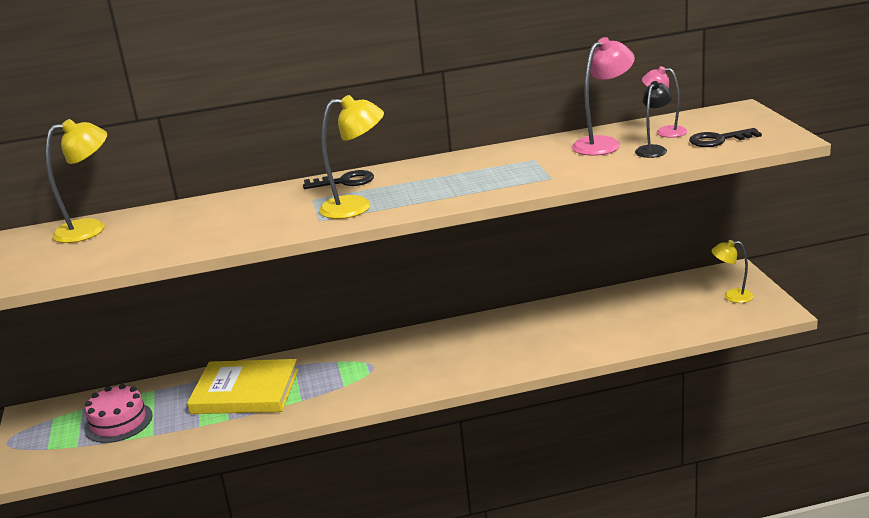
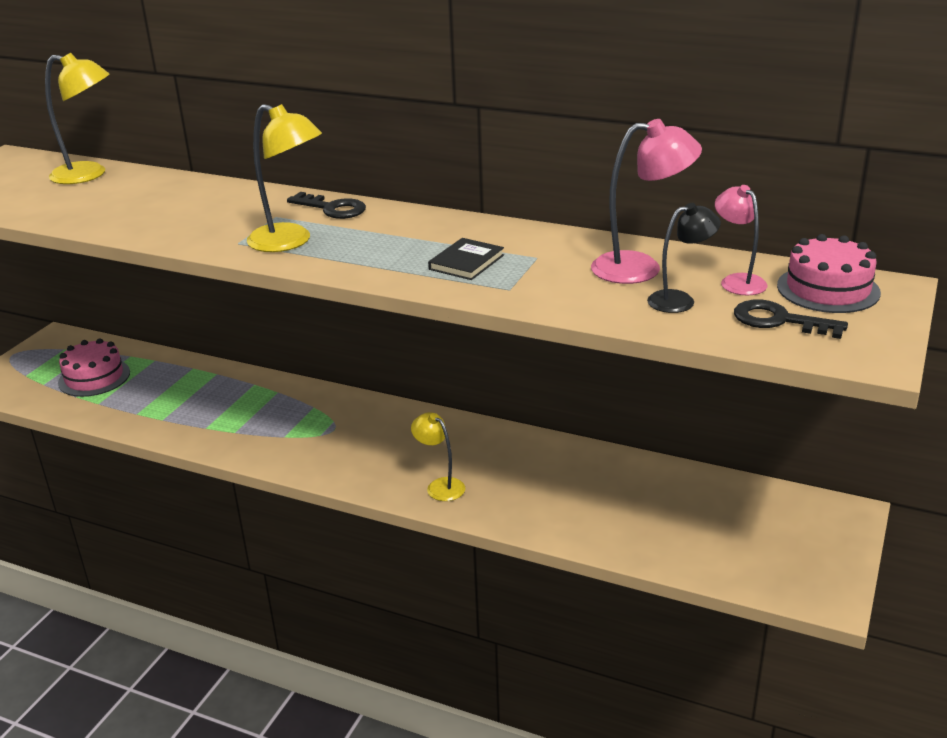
camera: 35 degrees right, 5 degrees up
(245, 391) = (208, 399): yellow book -> none
(498, 175) = (466, 262): none -> black book
(714, 119) = (828, 289): none -> pink cake
(732, 296) = (797, 545): yellow lamp -> yellow lamp (440, 486)

